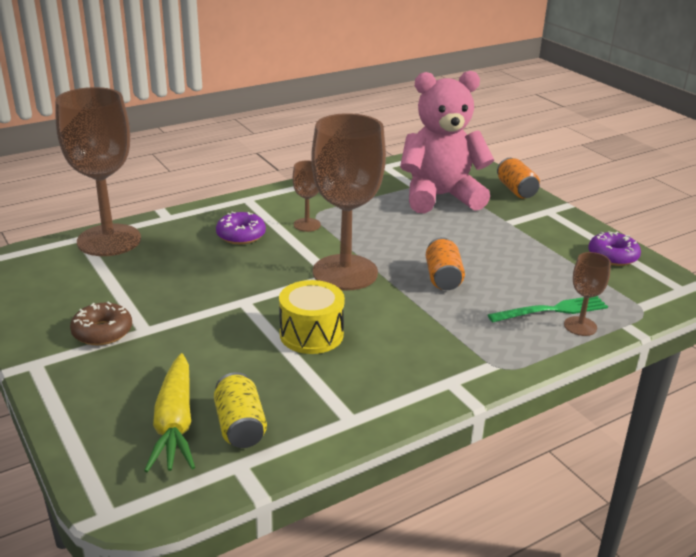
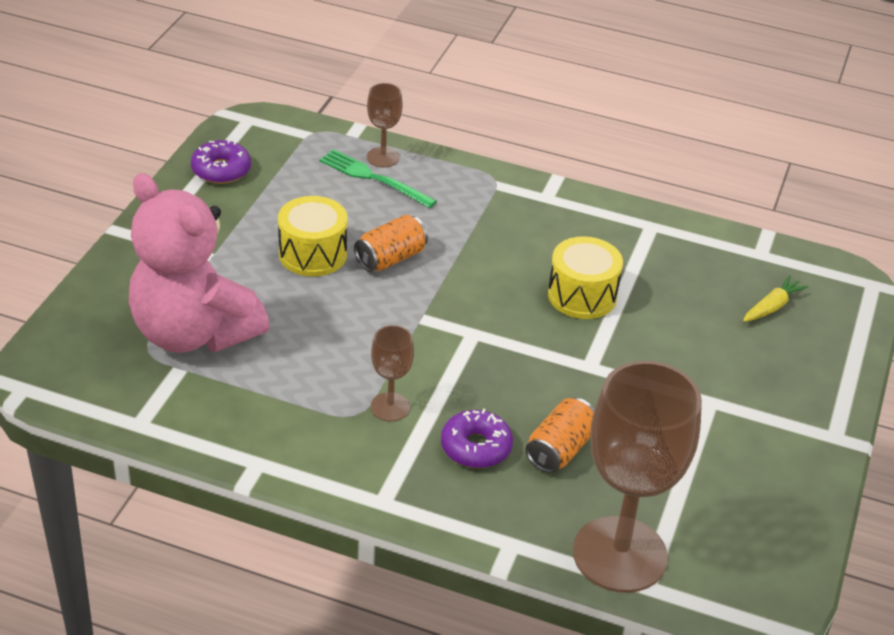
camera: 130 degrees left, 10 degrees up
(102, 332) = (748, 427): brown donut -> none
(175, 423) = (772, 306): yellow carrot -> yellow carrot, size x0.56
(240, 426) = (729, 273): yellow can -> none
(345, 272) = (457, 325): brown goblet -> none
(477, 253) = (312, 254): none -> yellow drum
(516, 190) = (108, 279): orange can -> orange can (560, 449)

